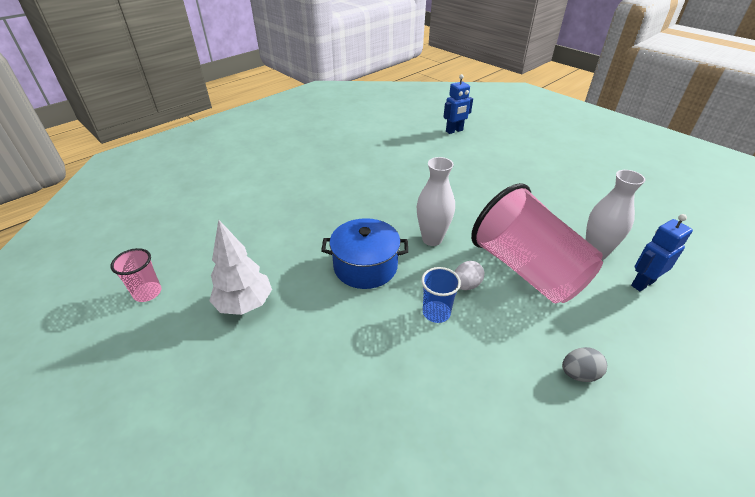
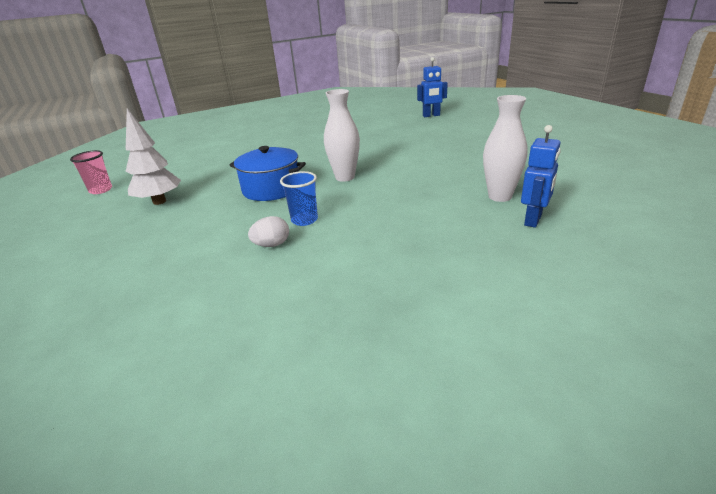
camera: 20 degrees right, 10 degrees down
(466, 285) = (348, 206): white egg -> white egg (272, 245)
(527, 270) = (416, 202): pink cup -> none
(579, 374) = (402, 272): grey egg -> none
(642, 283) = (533, 220): blue robot -> blue robot turned 135 degrees clockwise

